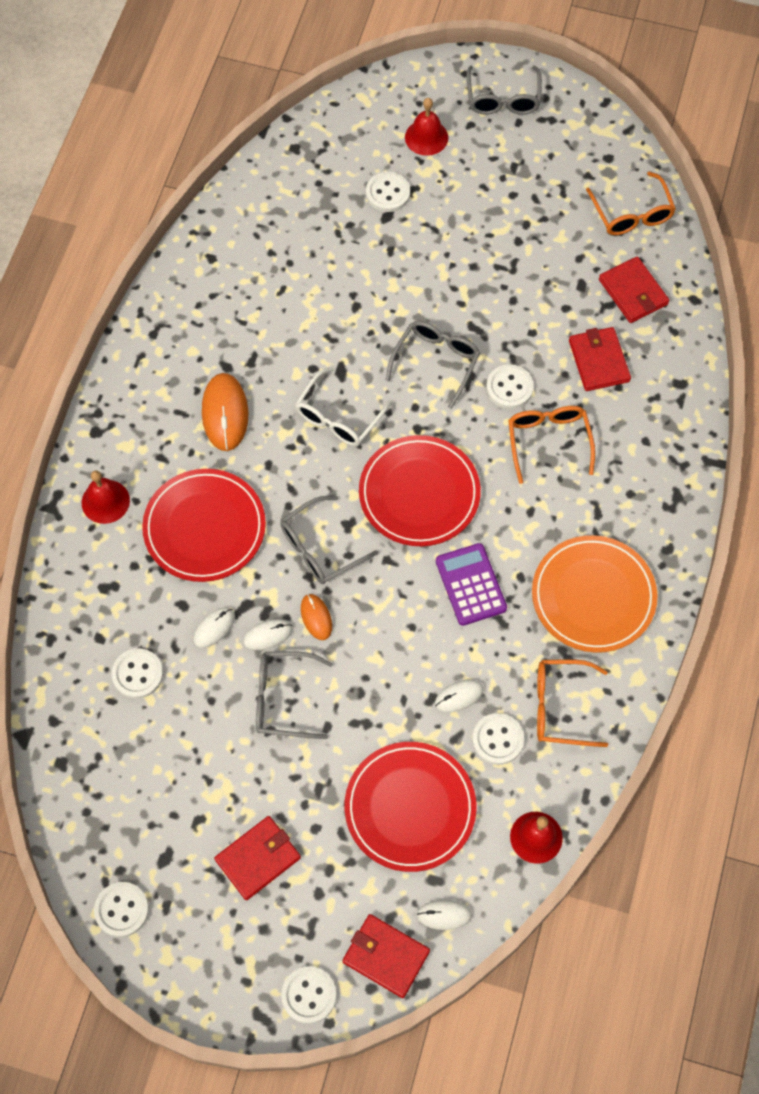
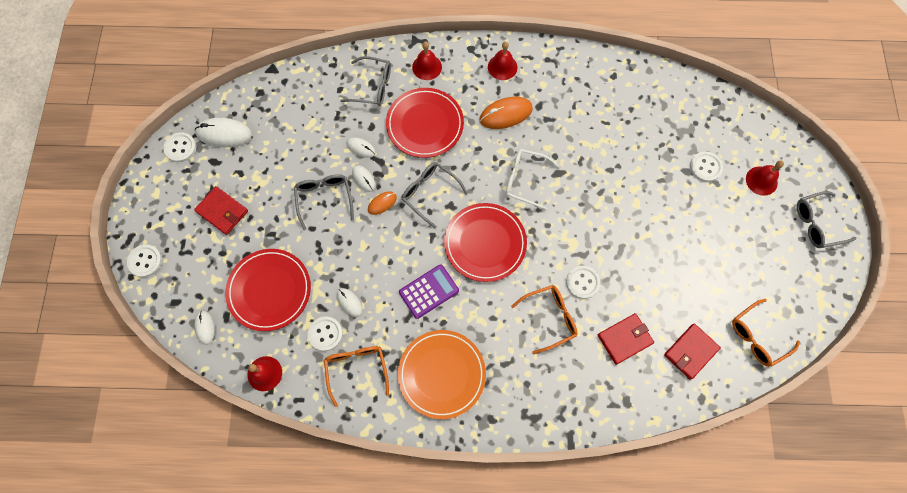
camera: 75 degrees right, 5 degrees up
(119, 834) = (224, 134): none -> white mouse
(137, 674) = (322, 115): white button -> none
(144, 397) = (502, 67): none -> red bell
(386, 956) = (174, 299): red wallet -> none
(436, 362) = (586, 230): grey glasses -> grey glasses (373, 86)

